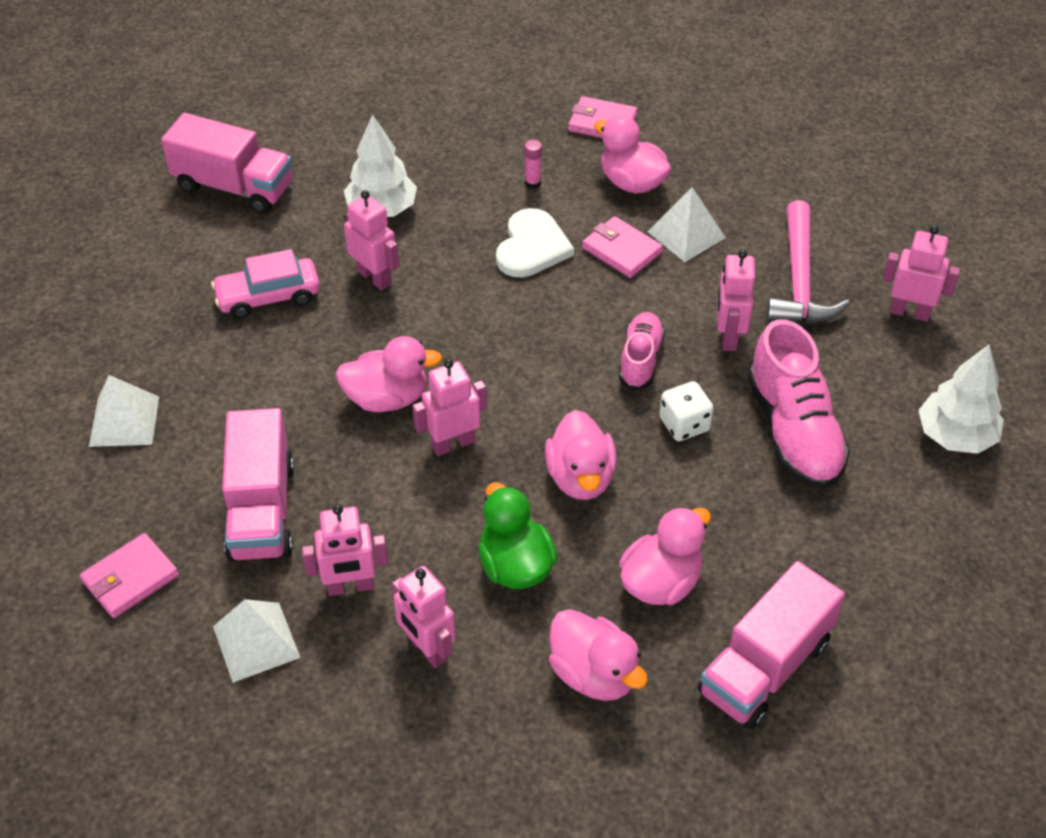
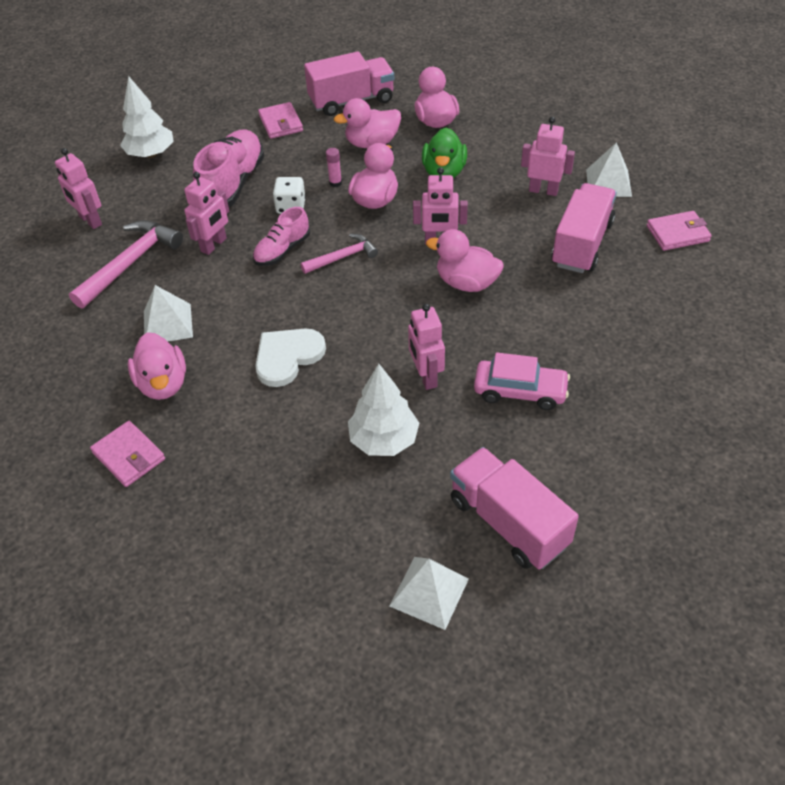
camera: 150 degrees left, 0 degrees up
(124, 421) = (664, 330): white pyramid -> white pyramid (429, 592)
(427, 649) = (514, 153): pink robot -> none
(533, 183) = (240, 416): pink glue stick -> pink glue stick (335, 183)
(560, 377) = (343, 257): none -> pink hammer
(621, 250) = (225, 329): pink wallet -> pink wallet (281, 123)

